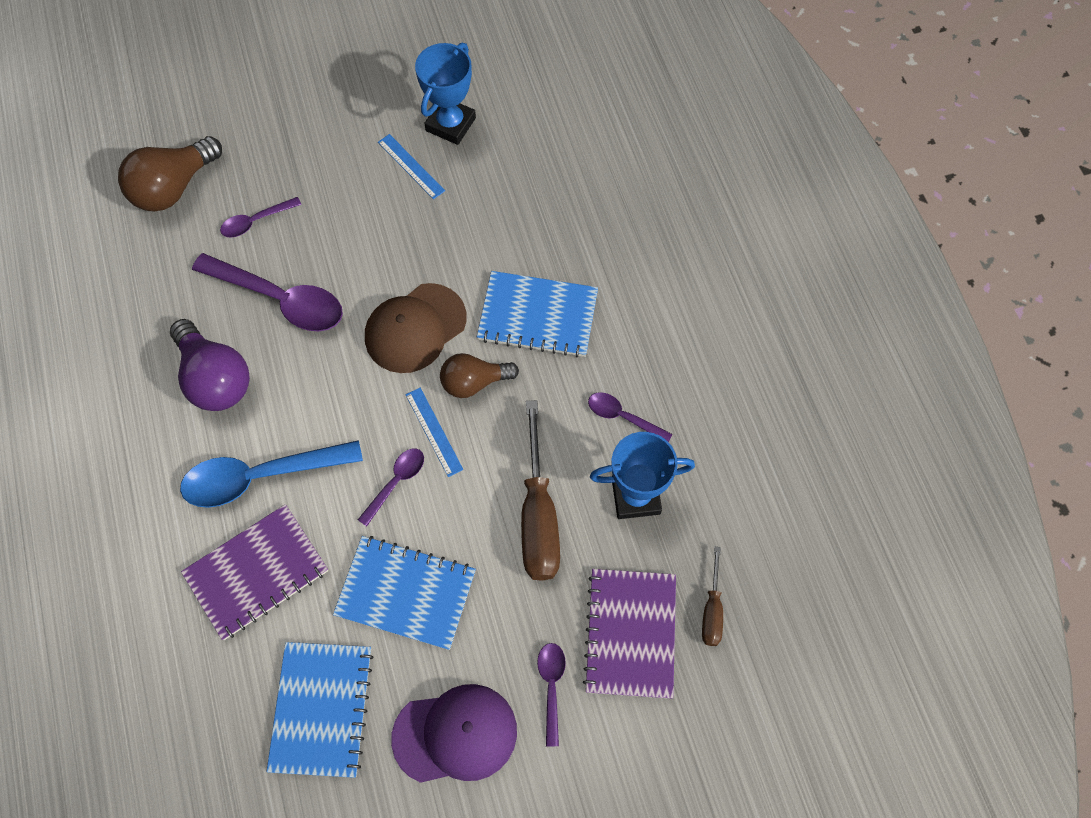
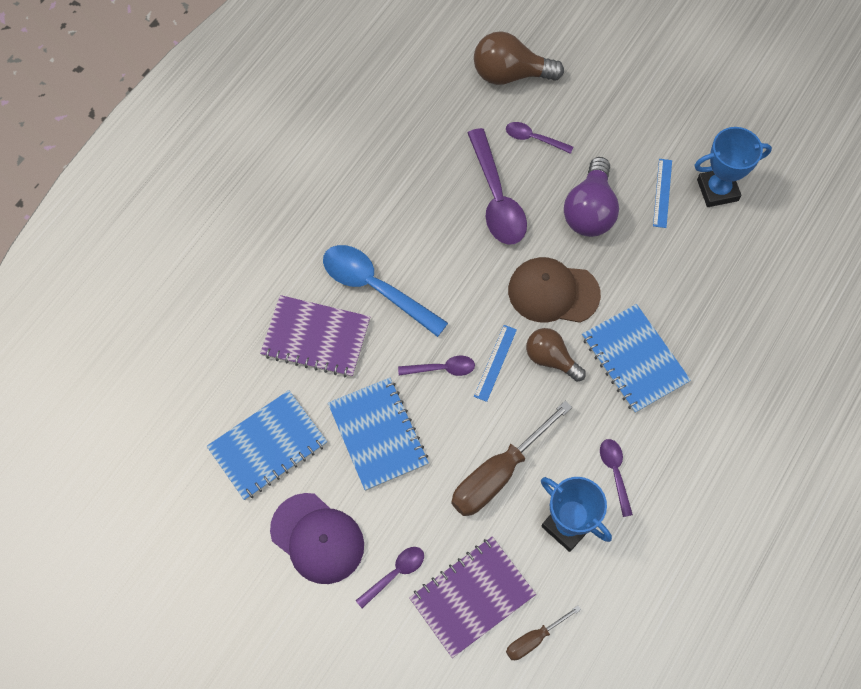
camera: 50 degrees right, 0 degrees up
(215, 378) = (412, 208): purple light bulb -> purple light bulb (589, 211)

